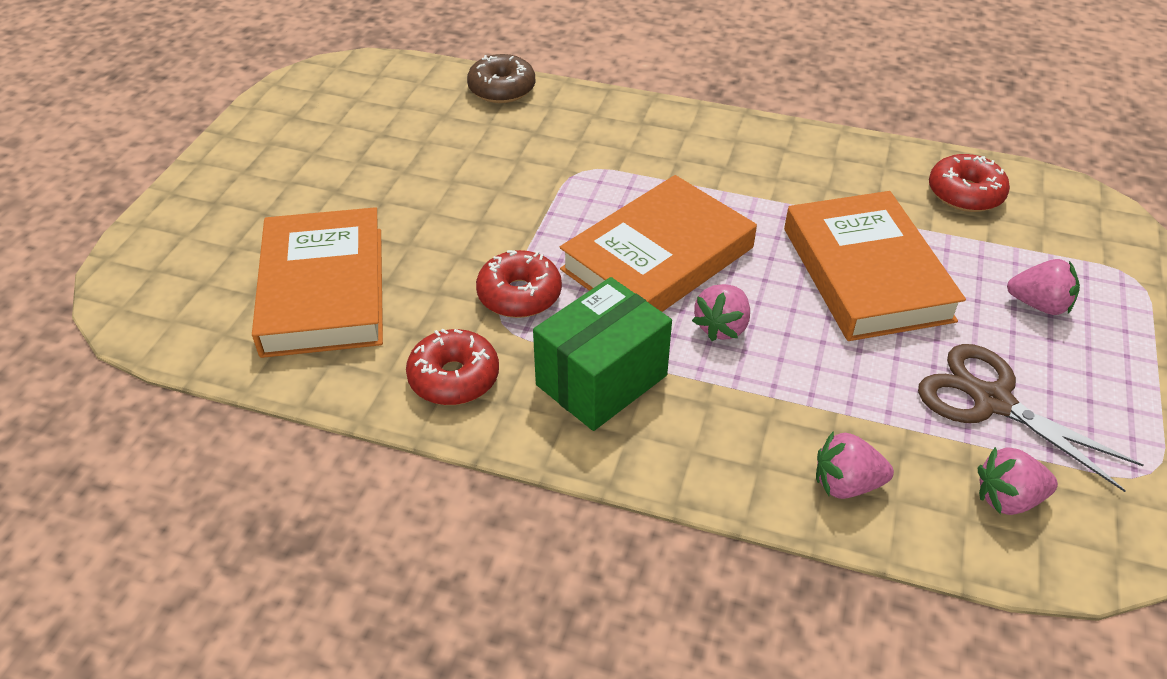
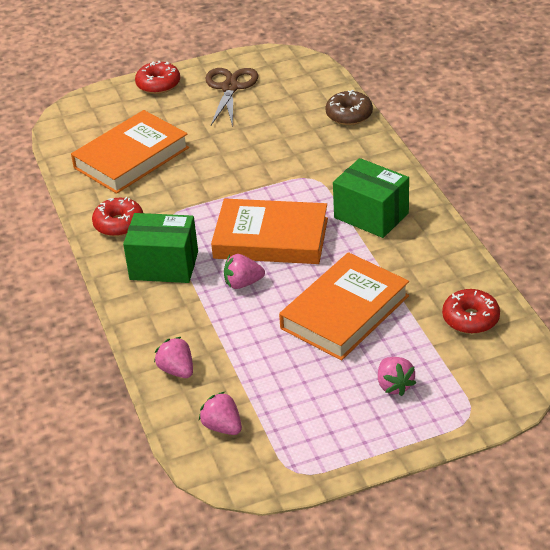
camera: 55 degrees right, 5 degrees down
(519, 295) = (193, 212): red donut -> red donut (158, 84)
(706, 166) = (371, 215): none -> green box
(991, 401) = (289, 396): brown scissors -> brown scissors (230, 88)

